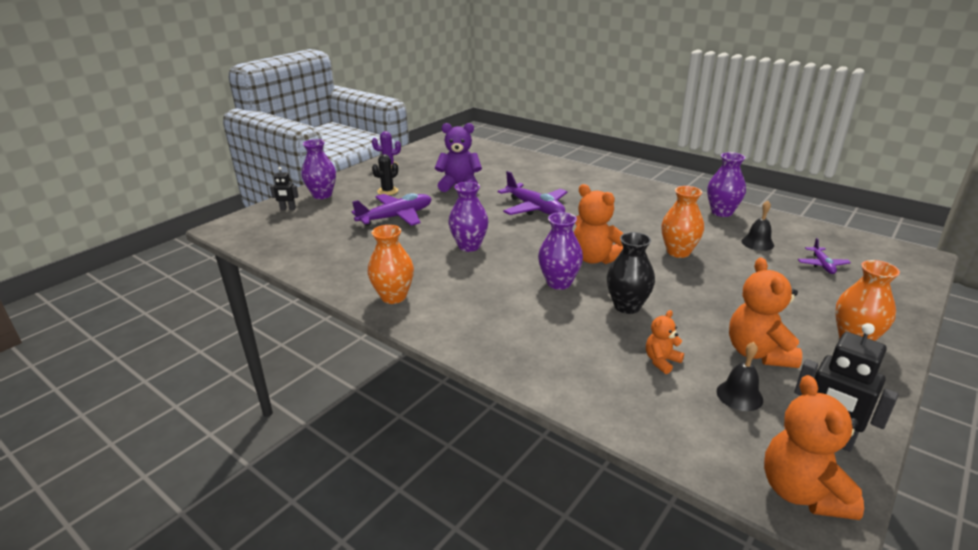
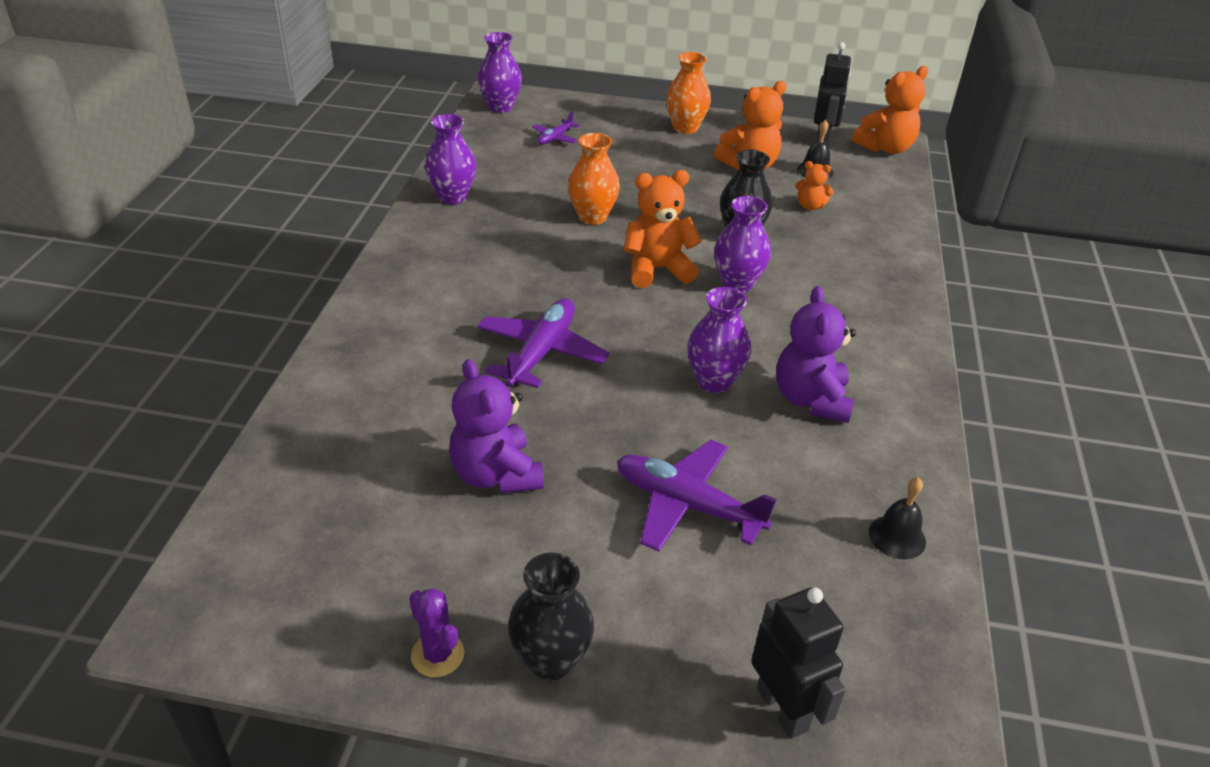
camera: 120 degrees left, 10 degrees up
(288, 209) = (782, 709): black robot -> black robot, size x1.74
(322, 195) = (678, 688): purple vase -> purple vase (500, 107)
(362, 179) = (550, 660): none -> black vase
(387, 191) = (587, 576): black cactus -> none
(393, 297) = (892, 402): orange vase -> none
(425, 270) = (811, 399): none -> purple teddy bear
(595, 258) = (657, 269): orange teddy bear -> orange teddy bear turned 120 degrees counterclockwise
(757, 243) = (529, 171): black bell -> black bell (897, 537)
(822, 265) = (555, 138): purple plane -> purple plane turned 150 degrees clockwise

